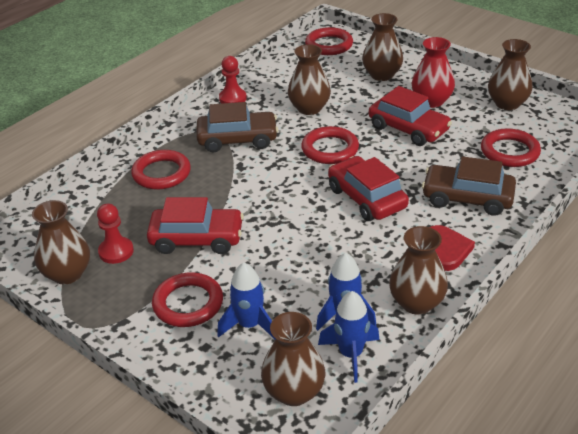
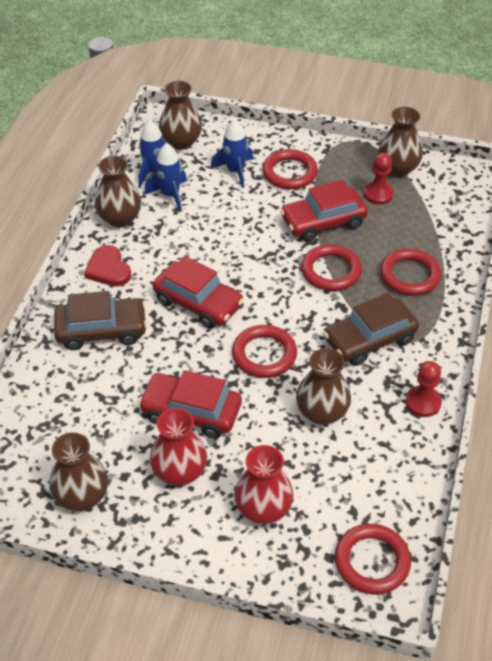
camera: 155 degrees right, 10 degrees up
(382, 75) = (263, 509): brown vase -> red vase
(509, 152) = (68, 408): red ring -> red ring (331, 271)

